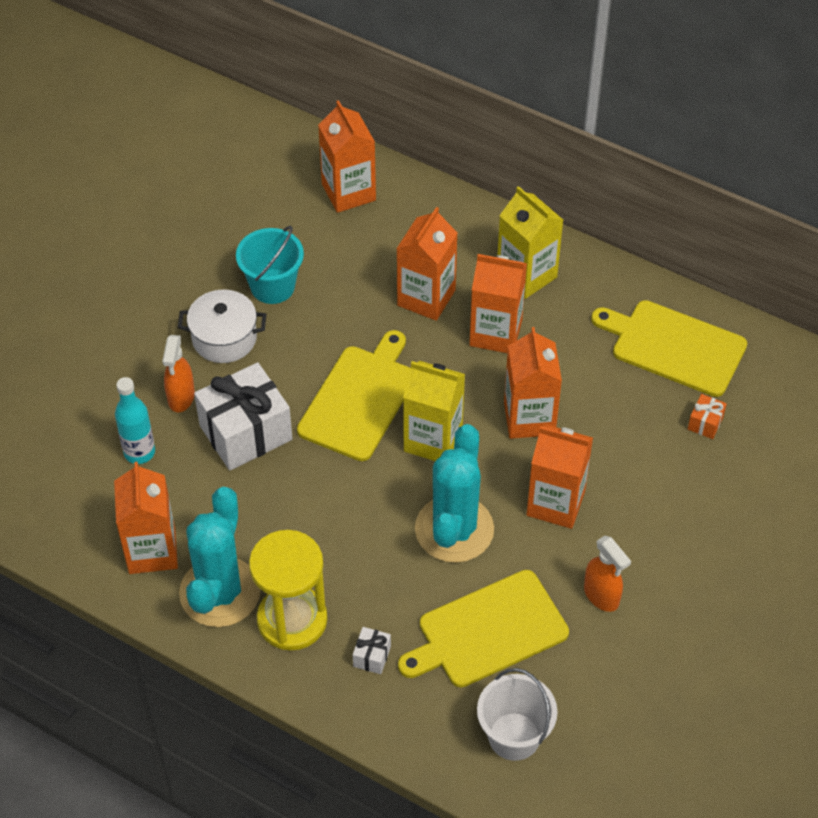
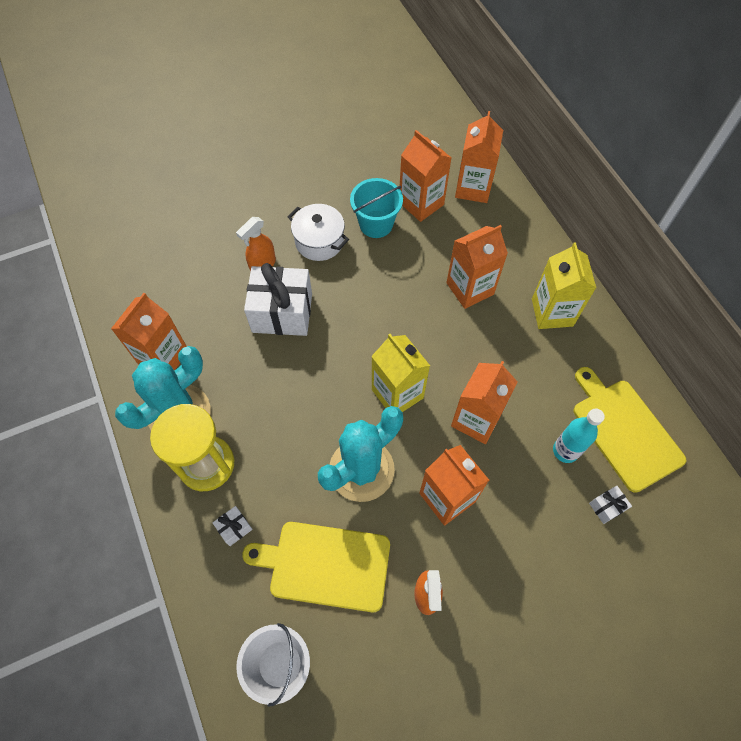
camera: 35 degrees right, 10 degrees up
(139, 452) = (209, 286): turquoise bottle -> turquoise bottle (565, 451)
(360, 399) = (371, 334): yellow cutting board -> none
(495, 333) = (499, 342): orange carton -> orange carton (421, 203)
(705, 423) = (606, 507): orange gift -> white gift

